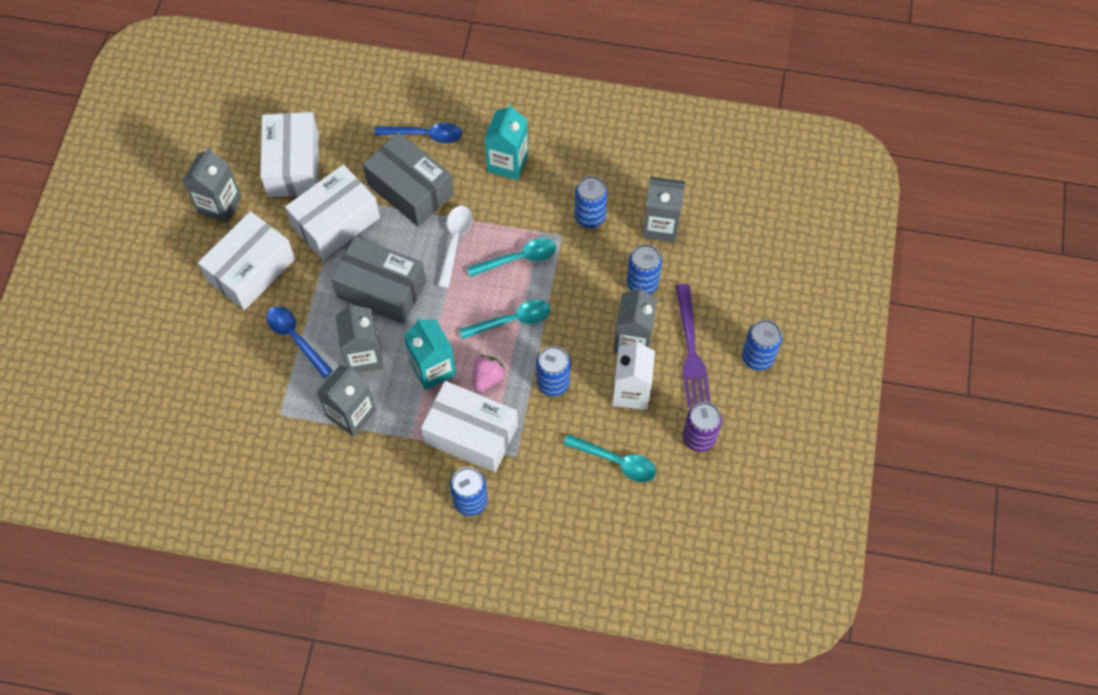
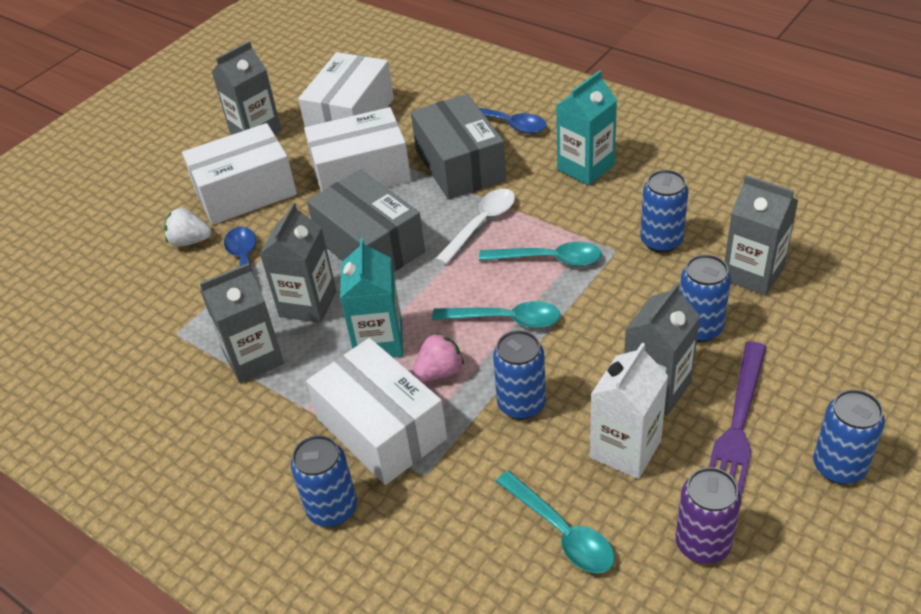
camera: 30 degrees right, 20 degrees down
(236, 331) = (190, 241): none -> white strawberry

